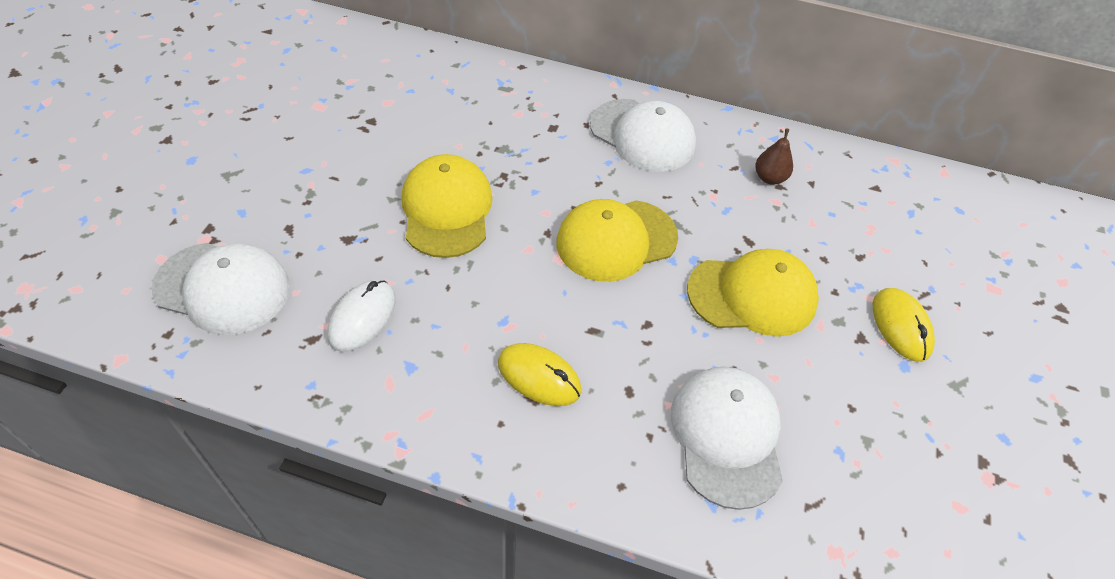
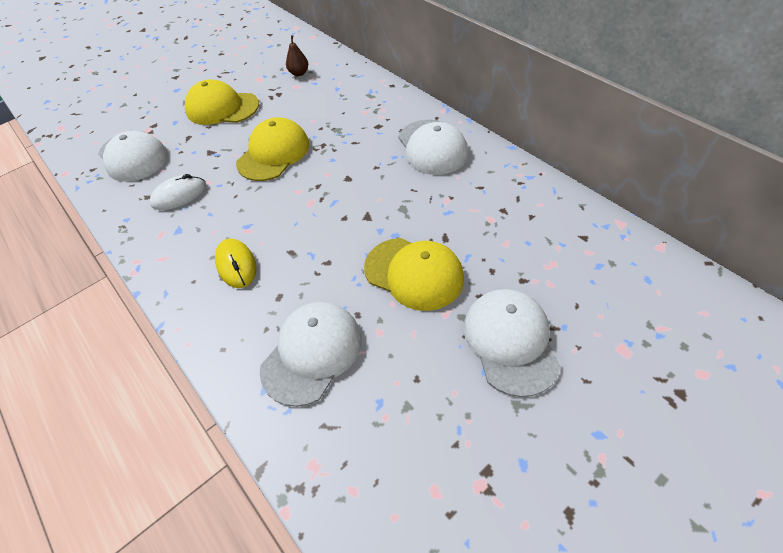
camera: 40 degrees right, 0 degrees up
(616, 240) = (355, 205): yellow cap -> yellow cap (222, 108)
(769, 178) = (500, 202): brown pear -> brown pear (299, 73)
(901, 326) = (510, 342): yellow mouse -> white cap

